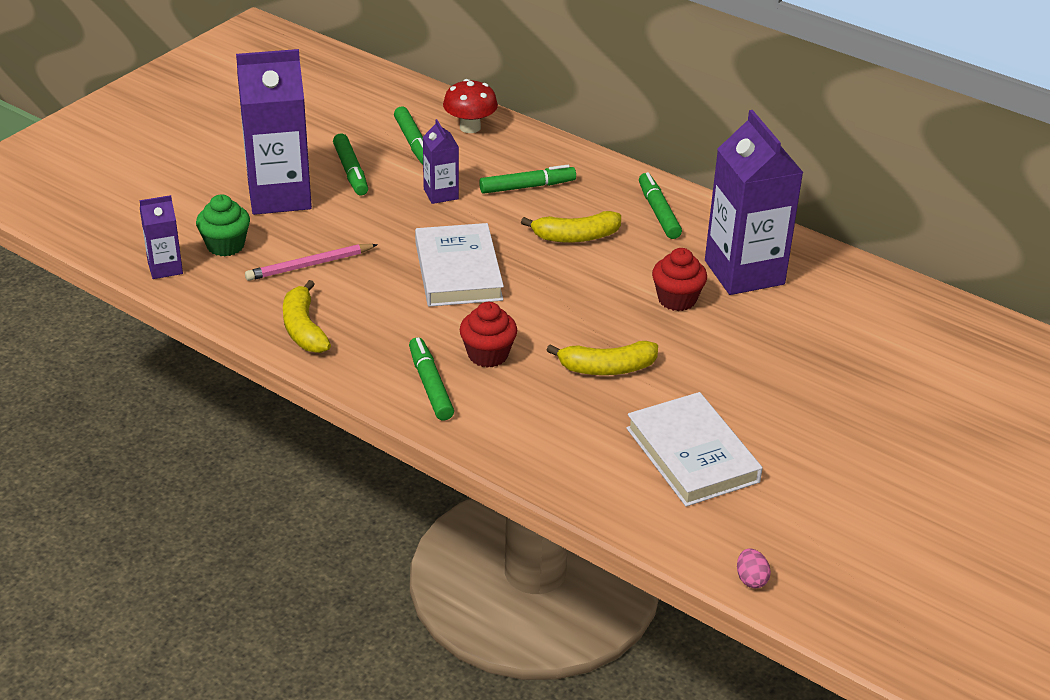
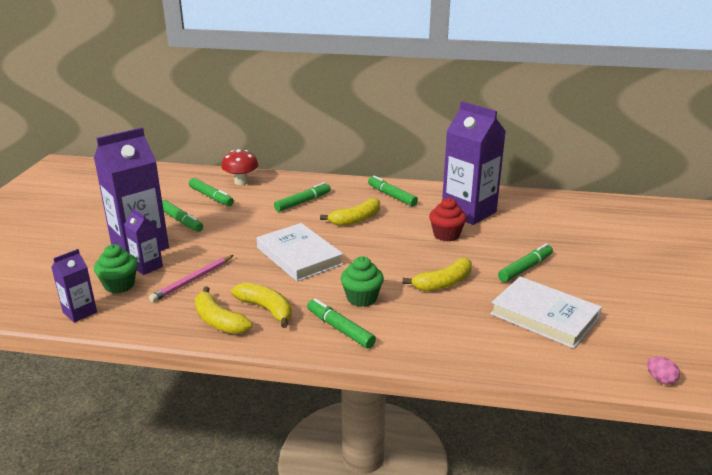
camera: 25 degrees left, 10 degrees down
(366, 332) = (266, 309): none -> yellow banana
(441, 194) = (251, 218): purple carton -> purple carton (147, 267)
(488, 355) = (362, 298): red cupcake -> green cupcake
(736, 383) = (525, 268): none -> green marker

